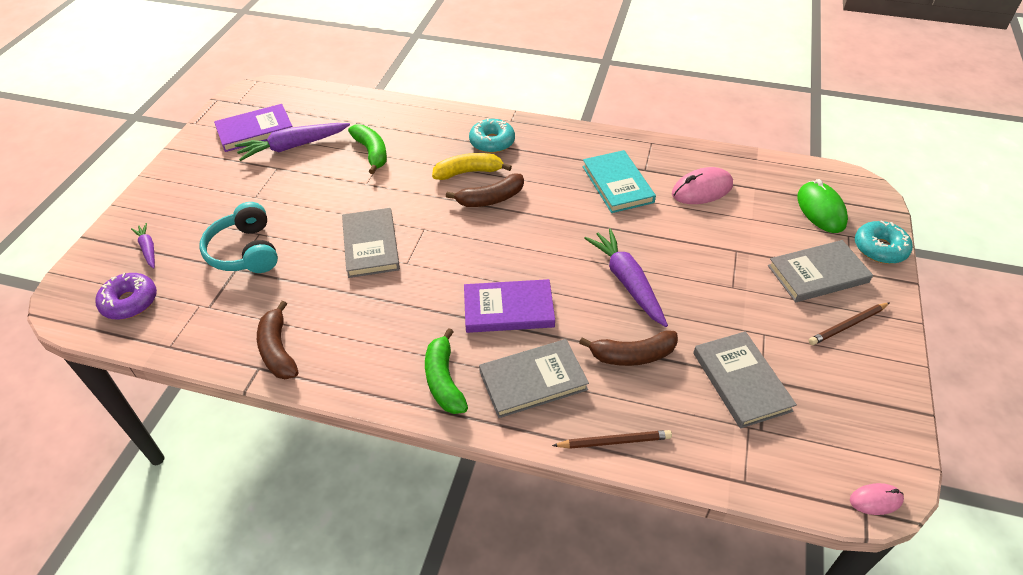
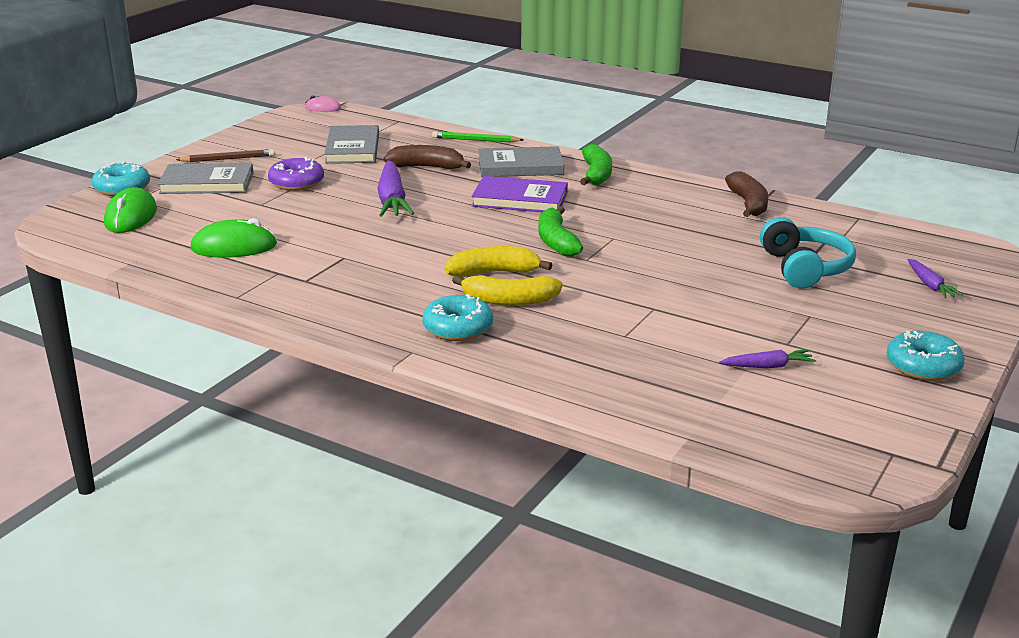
camera: 165 degrees left, 20 degrees down
(130, 302) = (921, 248): purple donut -> purple donut (296, 183)
(193, 164) = (923, 366): none -> turquoise donut
(255, 130) = (839, 399): purple book -> none
(293, 147) = (768, 366): purple carrot -> purple carrot, size x0.53
(371, 153) = (642, 341): green banana -> green banana (556, 241)
(371, 245) = (652, 255): grey book -> none
(490, 199) = (494, 272): brown banana -> yellow banana
(614, 441) = (475, 140): brown pencil -> green pencil
(617, 184) = (327, 264): turquoise book -> none
(702, 190) = (234, 247): pink mouse -> green mouse

